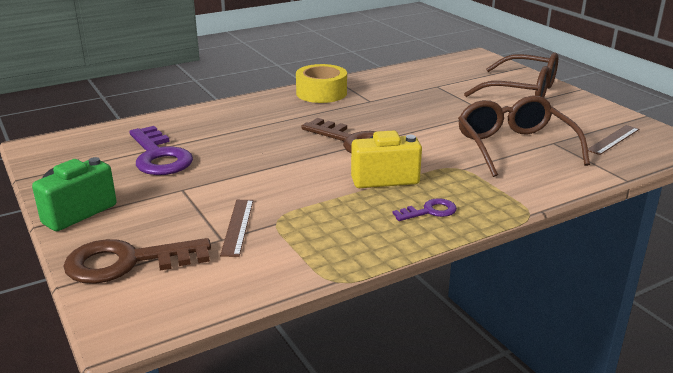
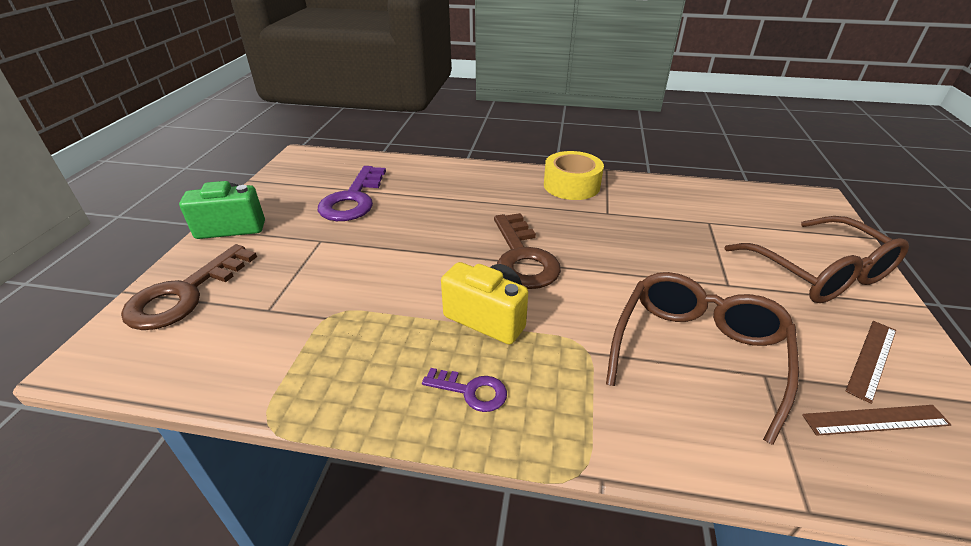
camera: 40 degrees right, 10 degrees up
(127, 262) = (185, 294): brown key -> brown key turned 90 degrees counterclockwise
(238, 226) = (296, 303): brown ruler -> brown ruler (872, 359)

